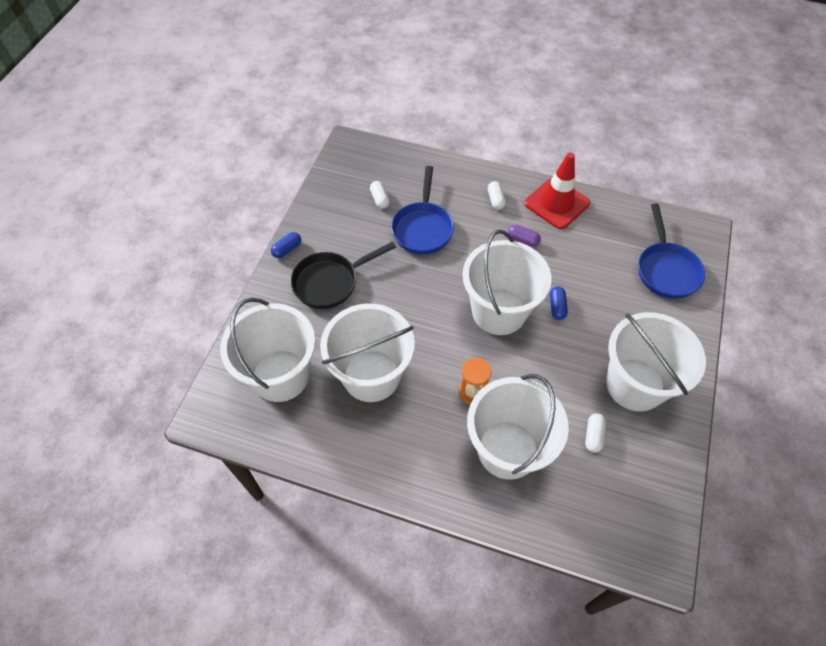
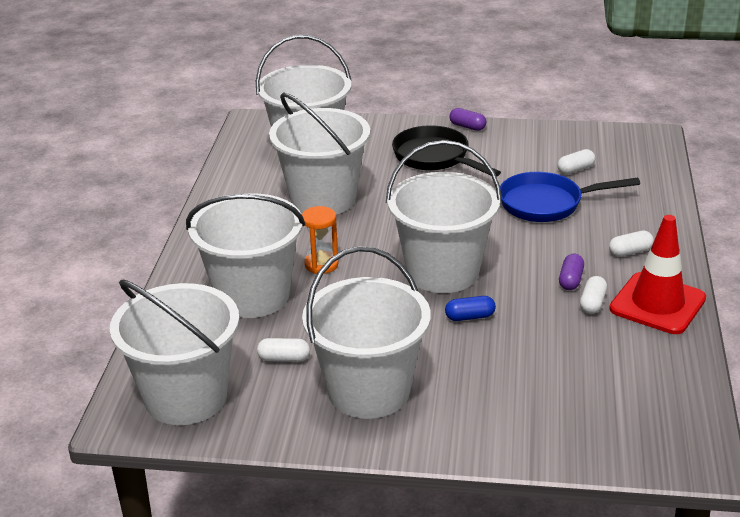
camera: 80 degrees right, 25 degrees down
(287, 249) = (467, 126): blue capsule -> purple capsule
(551, 235) = (592, 303): none -> white capsule
(635, 513) = (186, 397): none -> white bucket
(666, 270) = (587, 417): blue pan -> none

